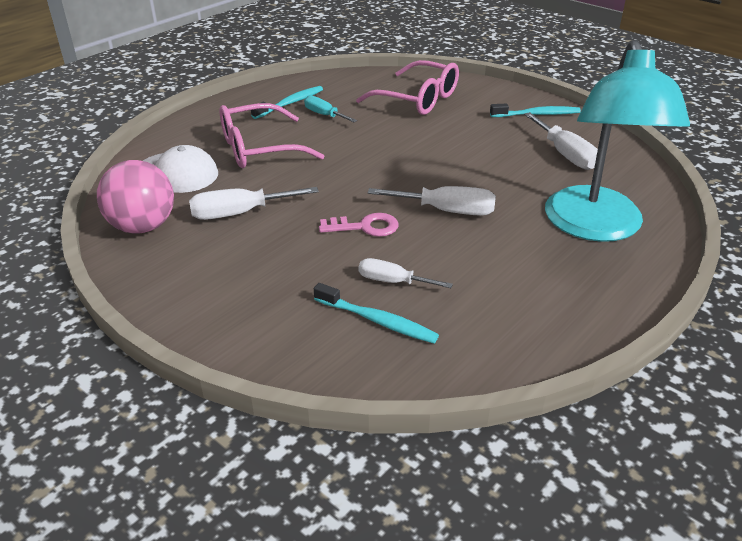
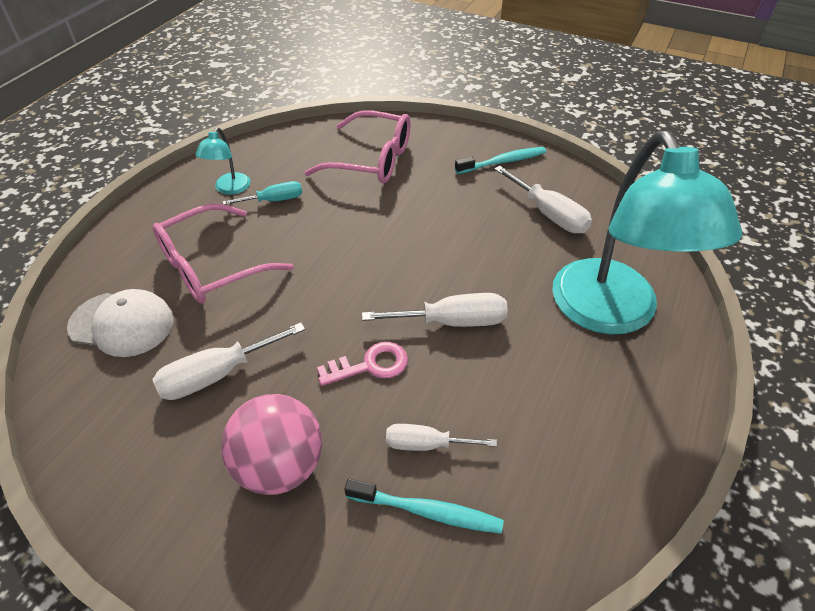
camera: 15 degrees left, 10 degrees up
(143, 226) = (101, 423): pink ball -> pink ball (280, 466)
(290, 103) = (229, 189): turquoise toothbrush -> turquoise lamp
(324, 115) = (274, 200): turquoise screwdriver -> turquoise screwdriver turned 135 degrees clockwise

